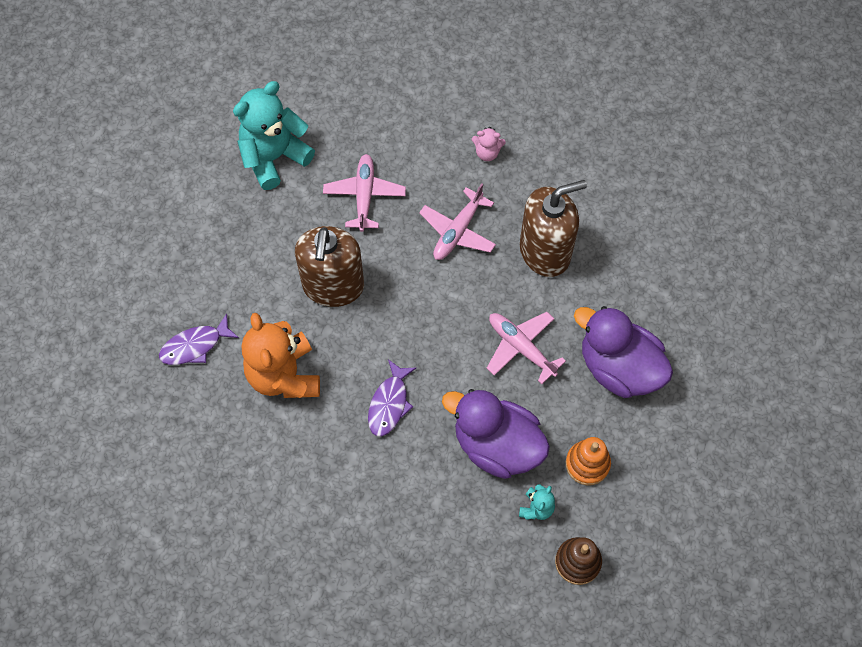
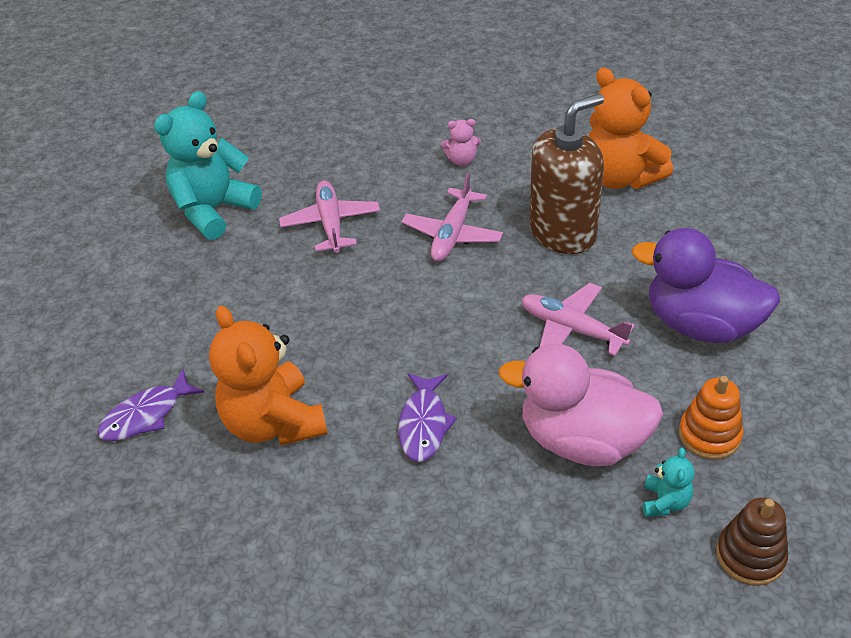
camera: 10 degrees left, 20 degrees down
(333, 286) = (315, 315): brown soap dispenser -> none
(496, 445) = (582, 440): purple duck -> pink duck
(611, 204) = (620, 177): none -> orange teddy bear

